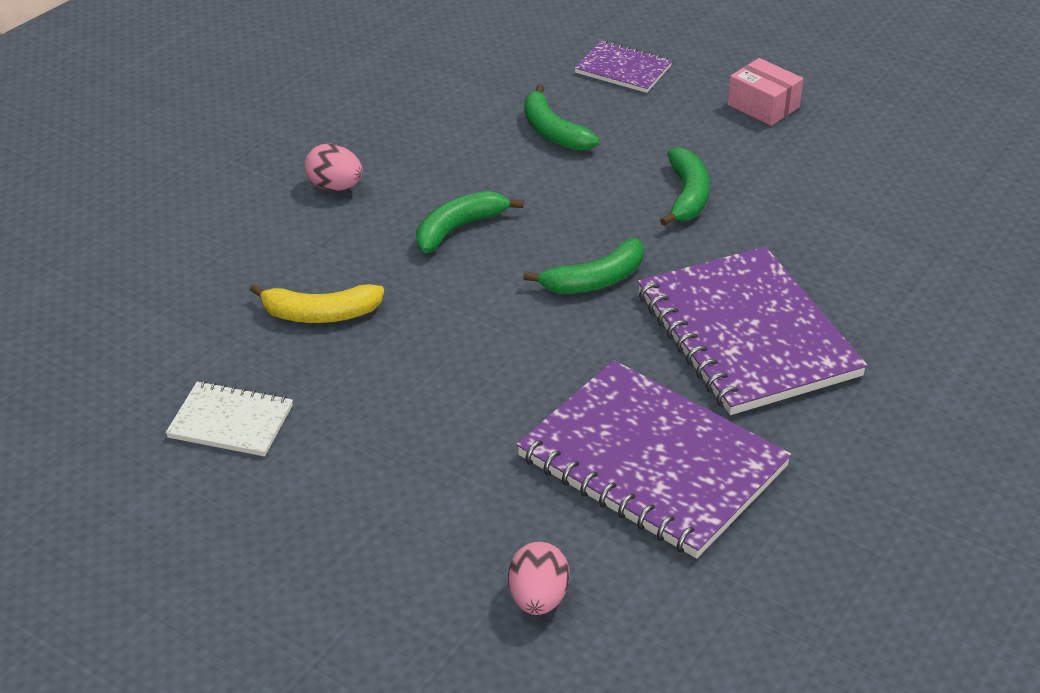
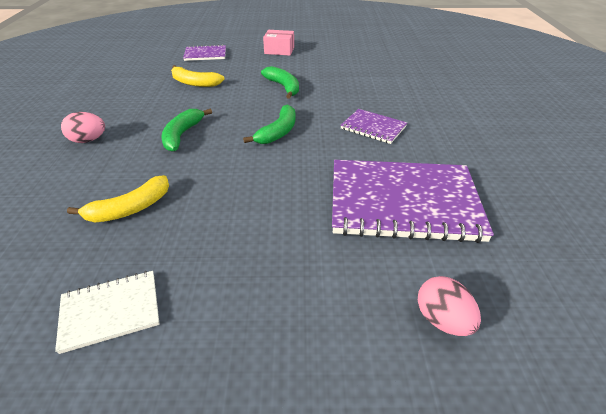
camera: 35 degrees left, 0 degrees up
(553, 132) = (194, 83): green banana -> yellow banana
(747, 334) = (373, 127): purple notebook -> purple notebook, size x0.49

